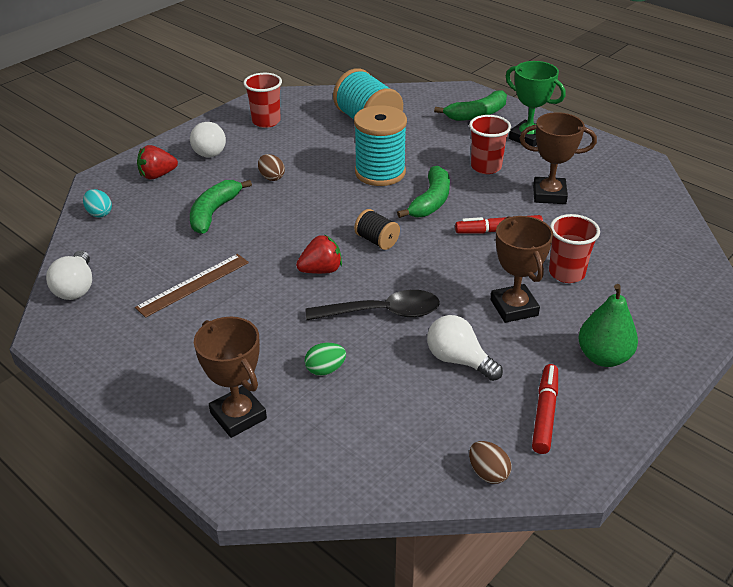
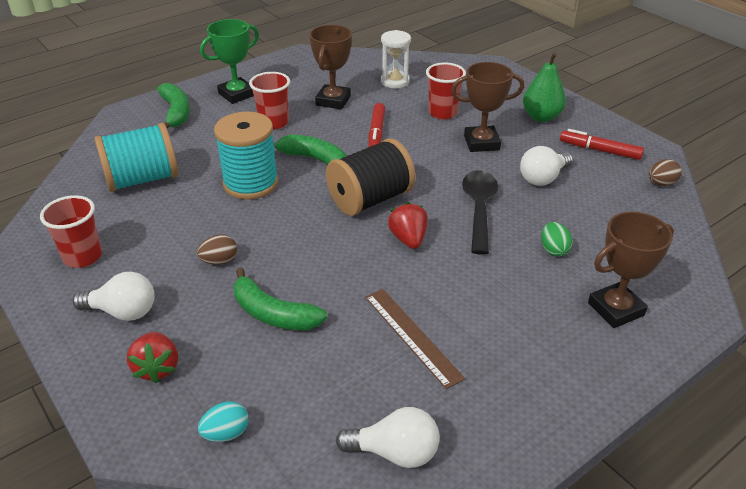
camera: 80 degrees left, 0 degrees up
(377, 241) = (370, 199): black spool -> black spool, size x1.92
(619, 231) = (395, 81): none -> white hourglass

